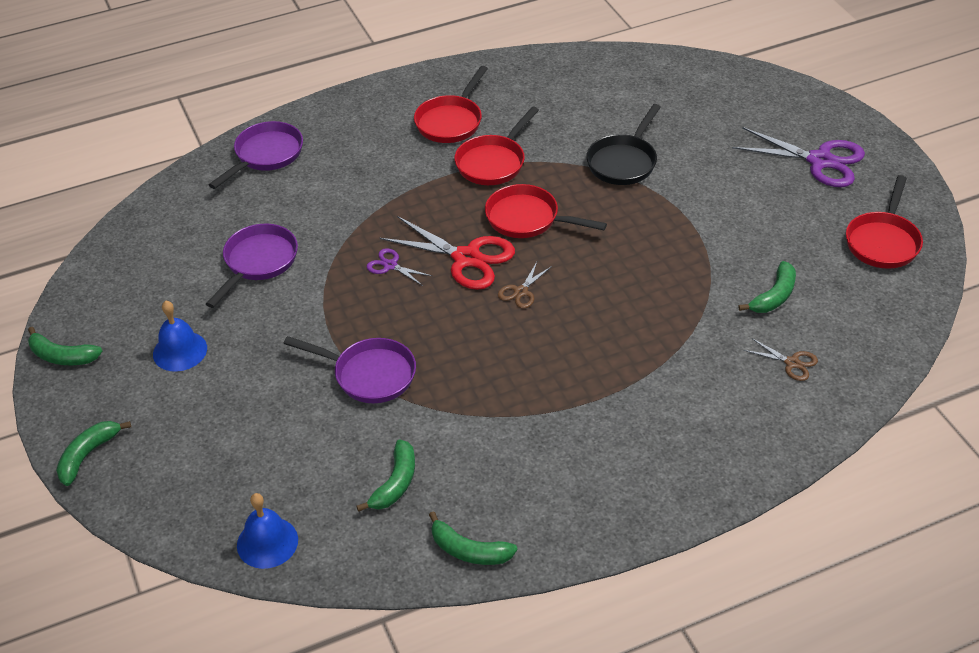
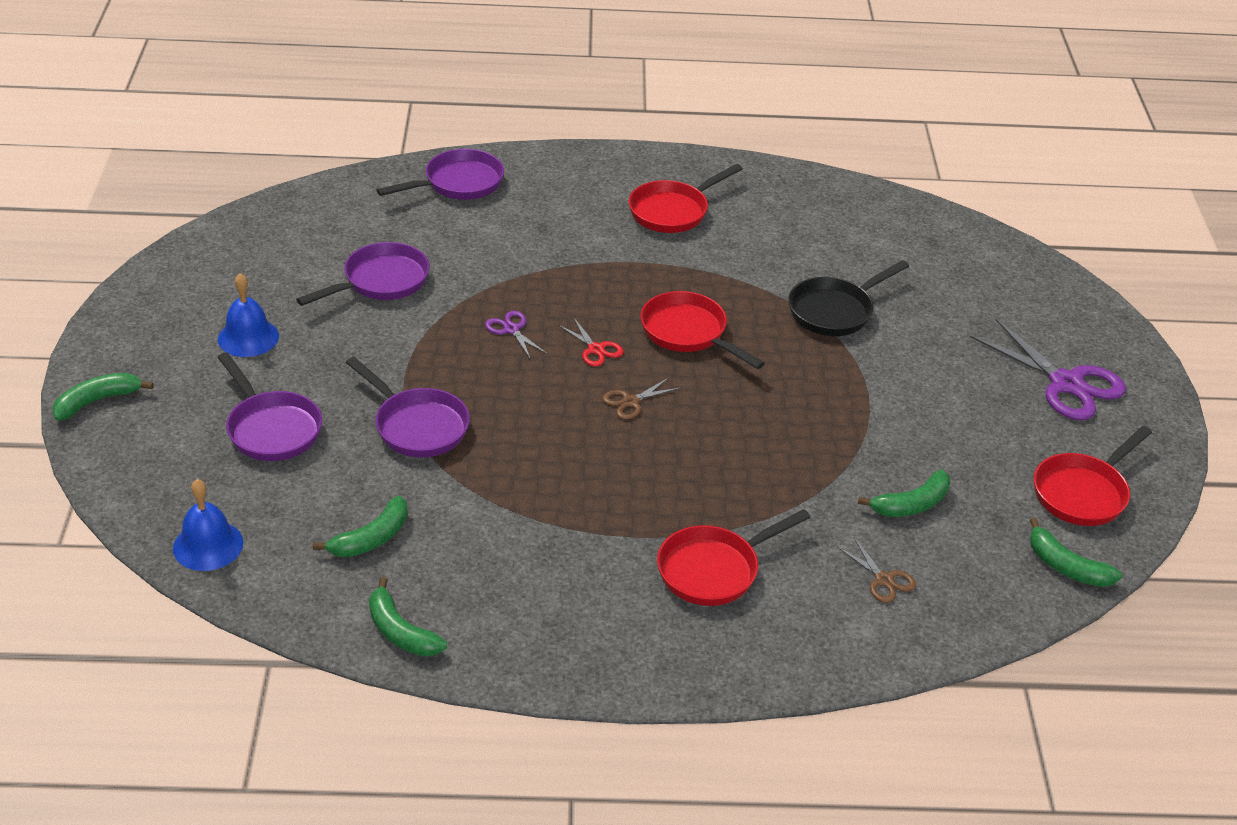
camera: 20 degrees right, 5 degrees down
(62, 356) = (136, 303): green banana -> green banana (1066, 566)
(252, 422) = (271, 428): none -> purple pan
(466, 258) = (596, 349): red scissors -> red scissors, size x0.49
(493, 162) = (690, 265): red pan -> red pan (714, 570)

